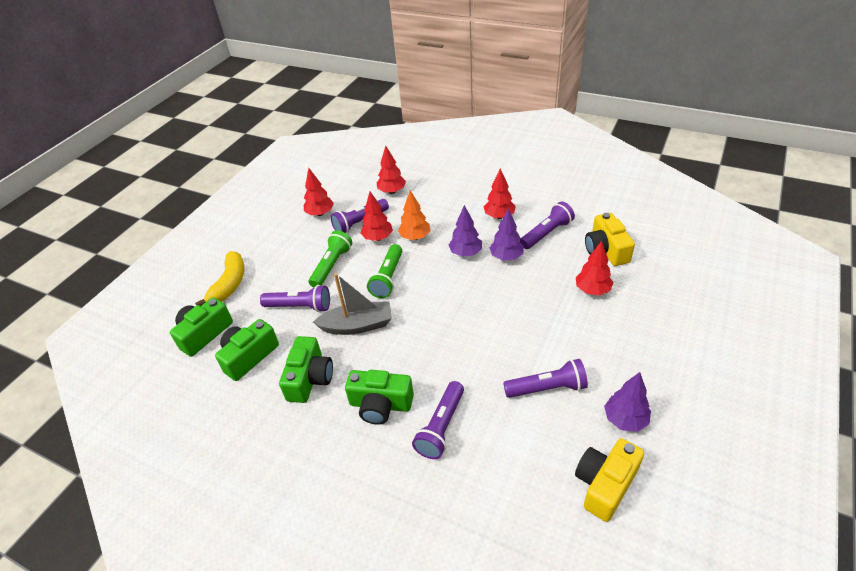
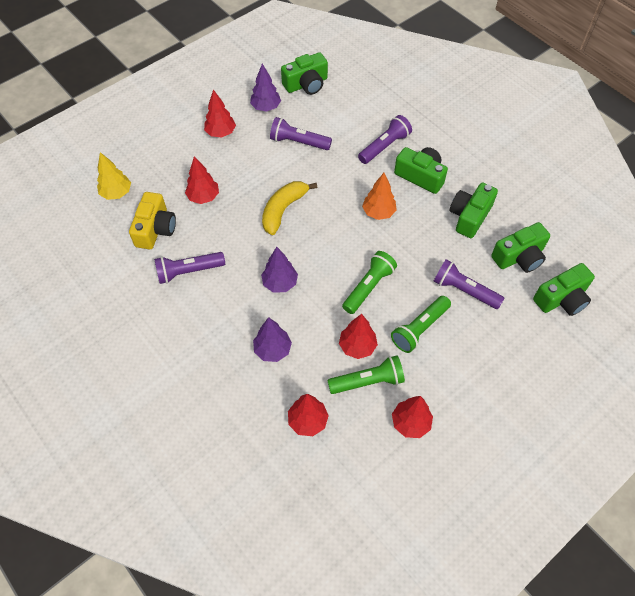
camera: 160 degrees left, 15 degrees up
(229, 284) = (534, 352): yellow banana -> yellow banana (283, 210)
(357, 325) = (416, 247): grey boat -> none
(360, 222) = (368, 381): purple flashlight -> green flashlight
(415, 237) = (317, 328): orange tree -> orange tree (378, 212)
(499, 216) = (215, 316): red tree -> red tree (221, 133)
(506, 257) = (246, 261): purple tree -> purple tree (272, 350)
(605, 484) = (306, 84): yellow camera -> green camera
(673, 262) = (117, 193): none -> yellow tree

